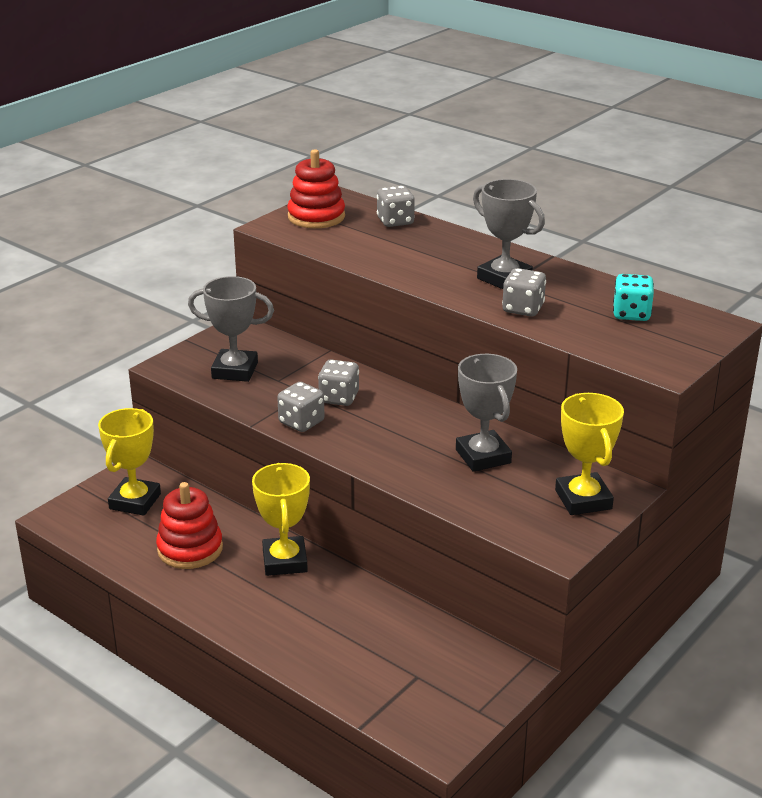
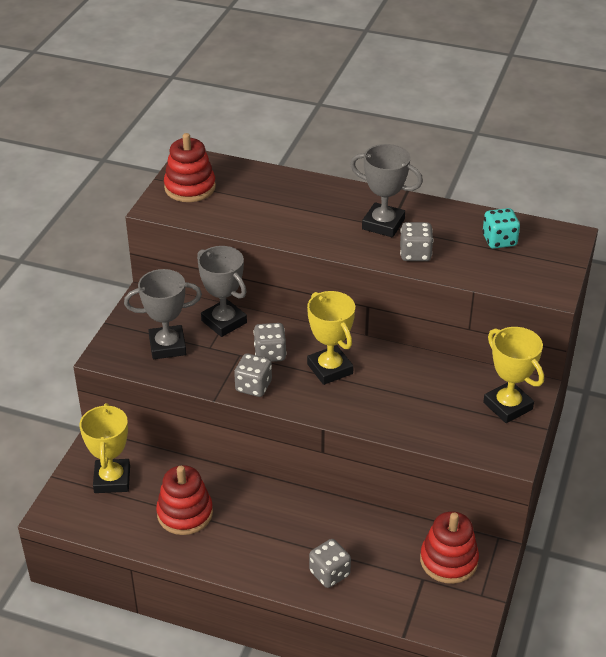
camera: 20 degrees left, 10 degrees up
(285, 561) = (268, 504): yellow trophy -> yellow trophy (330, 369)
(395, 221) = (260, 179): grey dice -> grey dice (329, 573)
(459, 666) = (448, 560): none -> red stacking toy
(483, 456) = (413, 384): grey trophy -> grey trophy (224, 322)

